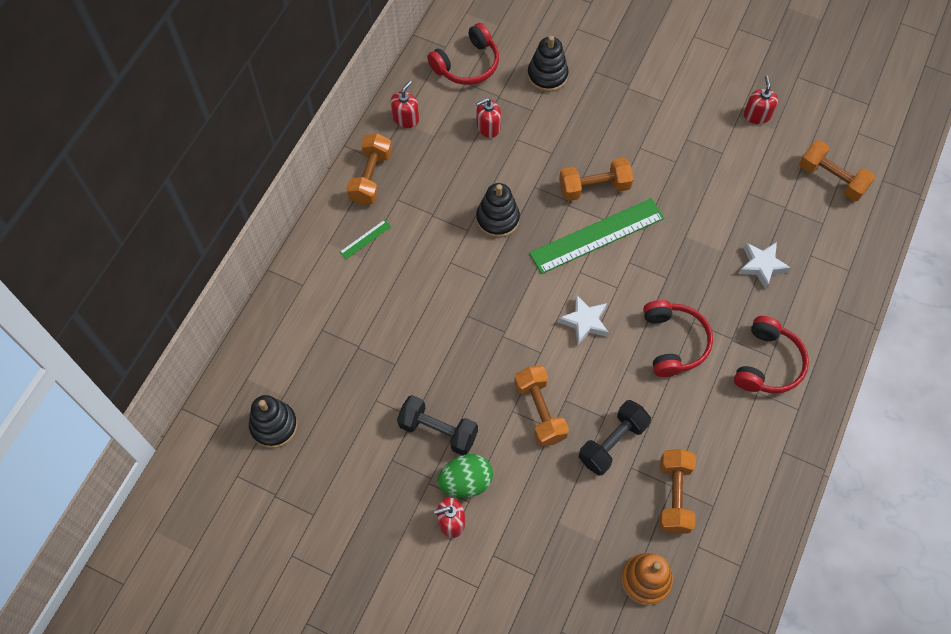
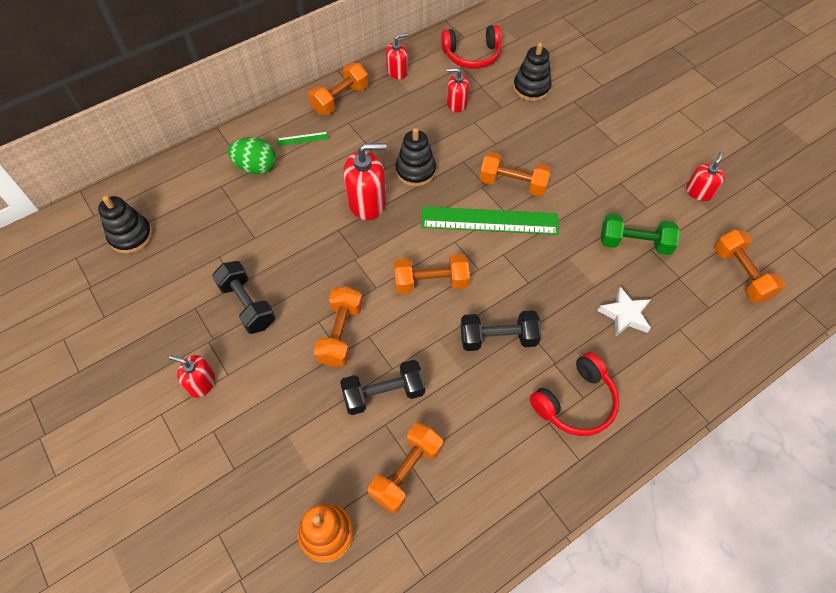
camera: 30 degrees right, 5 degrees down
(465, 482) = (237, 357): green egg -> green egg (256, 167)
(475, 274) = (367, 202): none -> red soap dispenser
(584, 322) = (431, 282): white star -> orange dumbbell
(673, 342) = (498, 338): red headphones -> black dumbbell
(732, 194) = (634, 243): none -> green dumbbell

